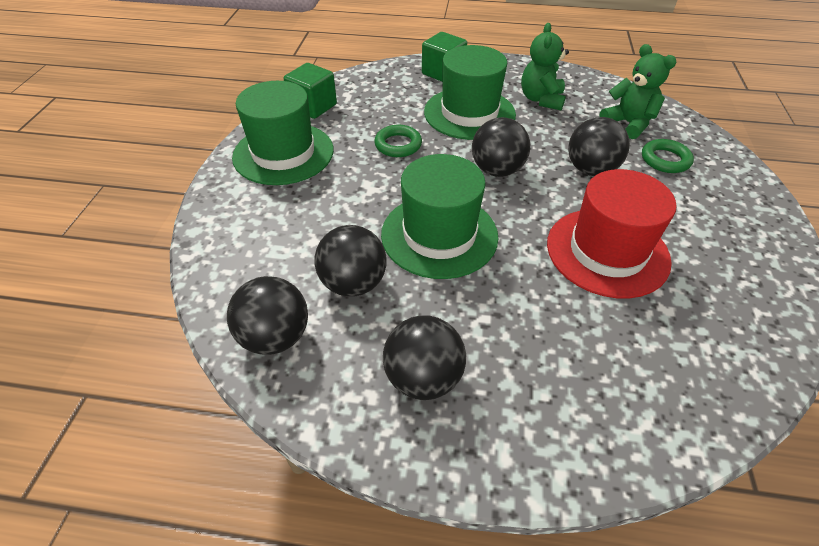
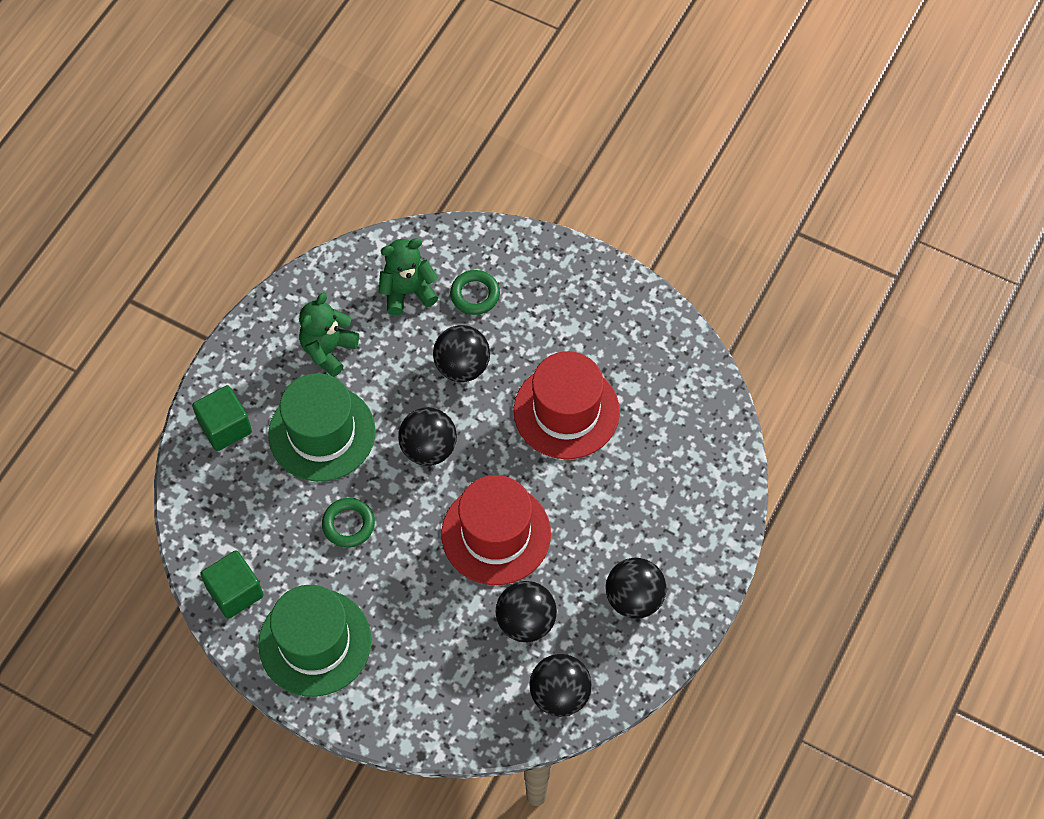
camera: 70 degrees left, 15 degrees up
(439, 235) = (496, 534): green hat -> red hat
(541, 99) = (328, 350): green teddy bear -> green teddy bear turned 90 degrees clockwise

